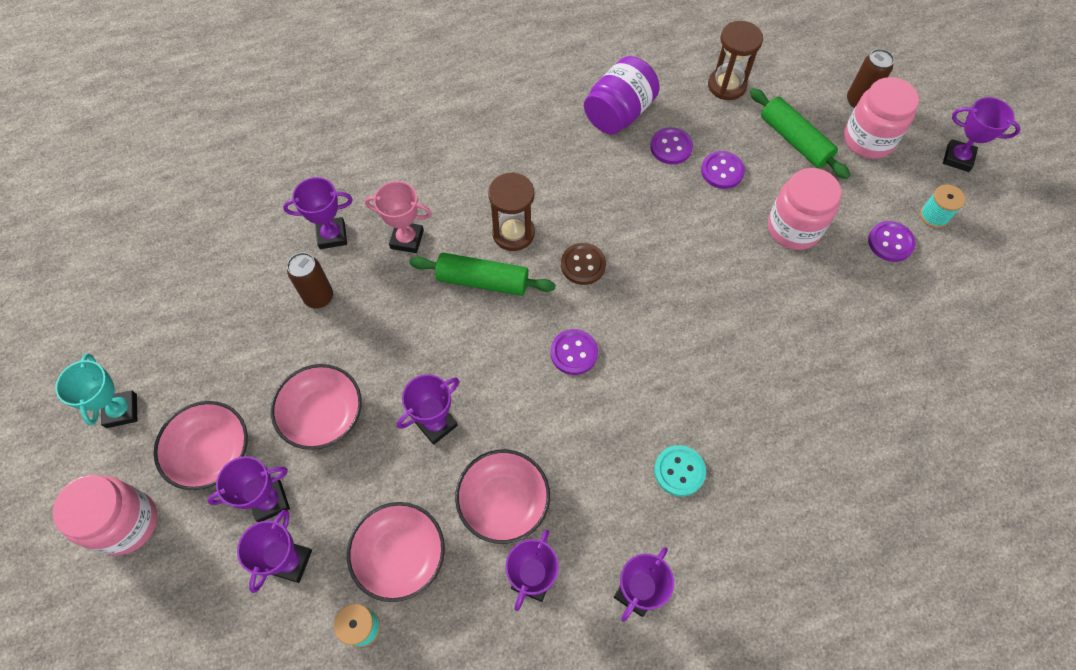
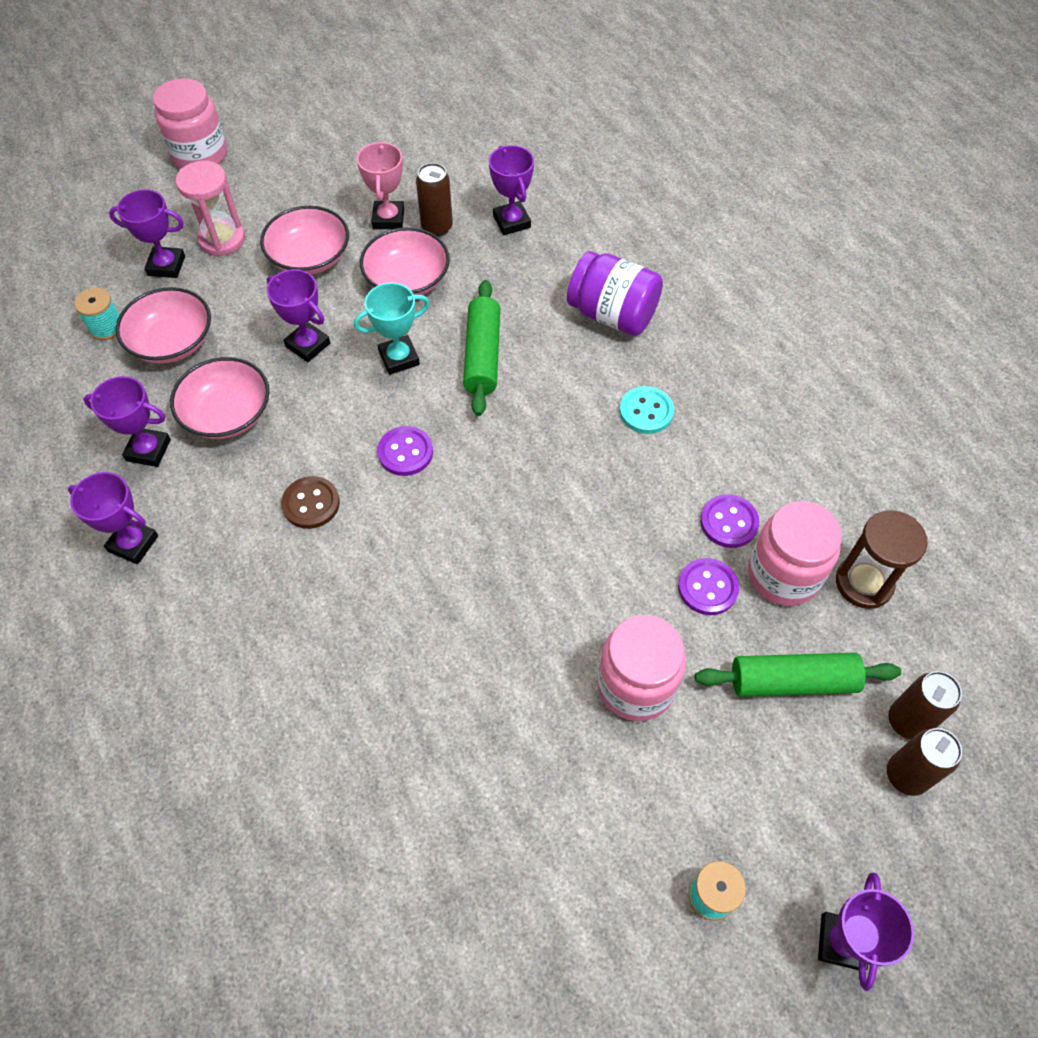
camera: 80 degrees right, 5 degrees down
(121, 411) = (301, 125): turquoise trophy -> turquoise trophy (399, 358)
(211, 452) = (266, 191): pink bowl -> pink bowl (407, 280)
(270, 501) = (222, 239): purple trophy -> pink hourglass
(407, 239) = (521, 281): pink trophy -> pink trophy (388, 219)
(513, 233) = (551, 373): brown hourglass -> none
(583, 265) = (523, 446): brown button -> brown button (311, 504)
(619, 113) = (765, 457): purple jar -> purple jar (612, 314)
(679, 471) = (270, 572): turquoise button -> turquoise button (646, 411)
(794, 141) = (792, 681): green rolling pin -> green rolling pin turned 45 degrees clockwise
(824, 90) = (907, 721): none -> brown can
(868, 140) = (830, 791): pink jar -> pink jar (783, 574)
(890, 242) = (644, 824): purple button -> none

